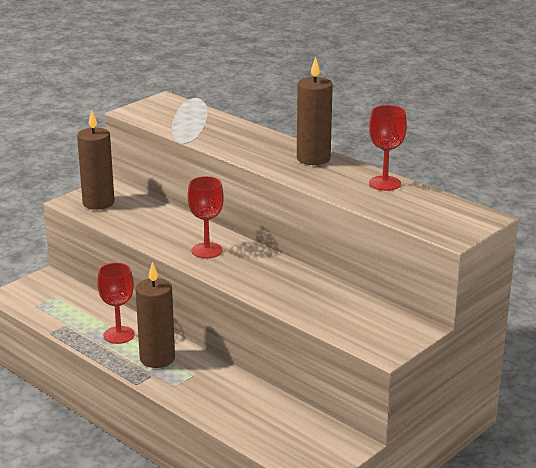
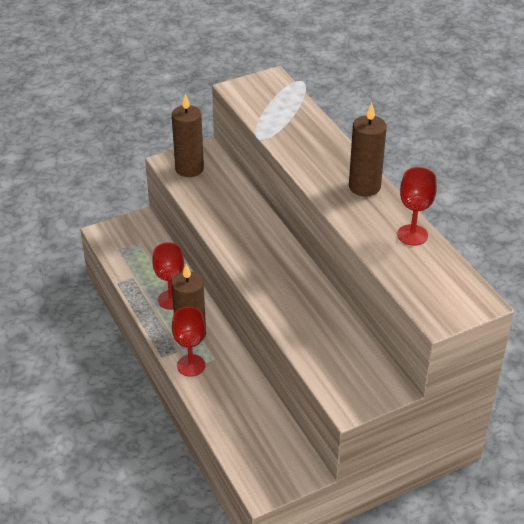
camera: 20 degrees right, 15 degrees up
(207, 250) = (253, 248): red goblet -> red goblet (191, 365)

